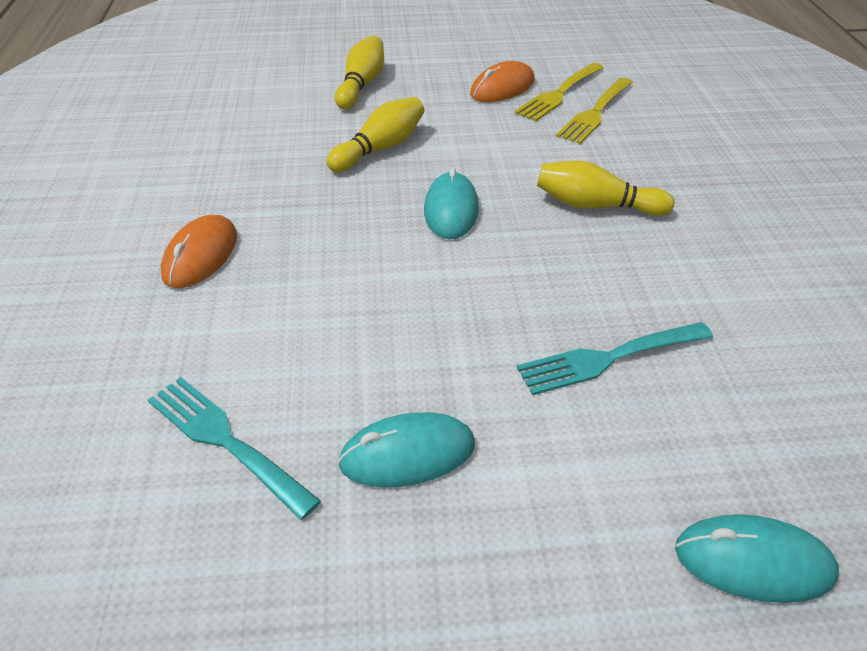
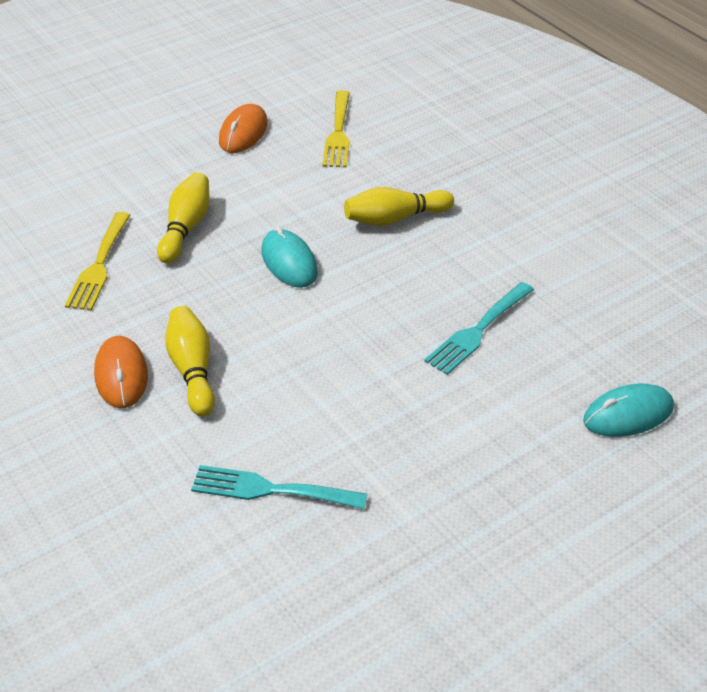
camera: 30 degrees left, 0 degrees up
(361, 85) = (113, 170): yellow bowling pin -> yellow bowling pin (192, 370)
(407, 454) = (397, 444): turquoise mouse -> none
(559, 94) = (296, 123): yellow fork -> yellow fork (99, 265)

